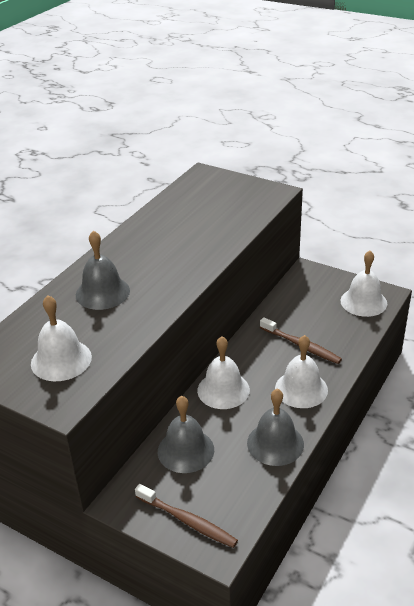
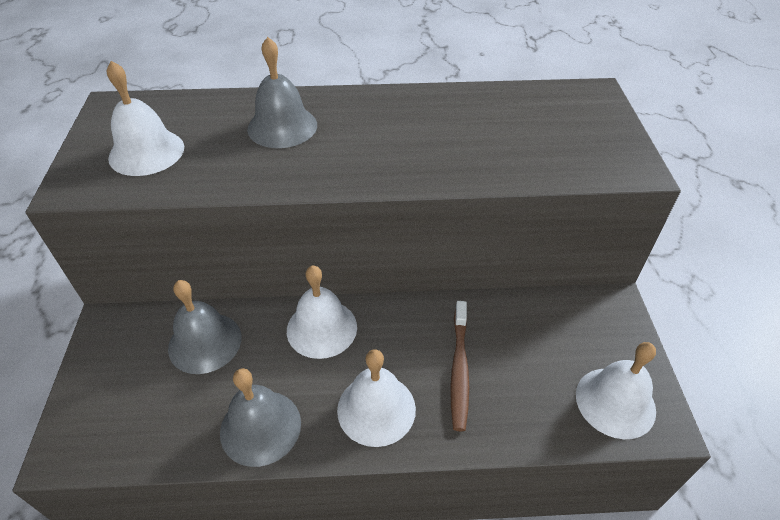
camera: 55 degrees right, 10 degrees up
(187, 521) = (98, 398): brown toothbrush -> none

